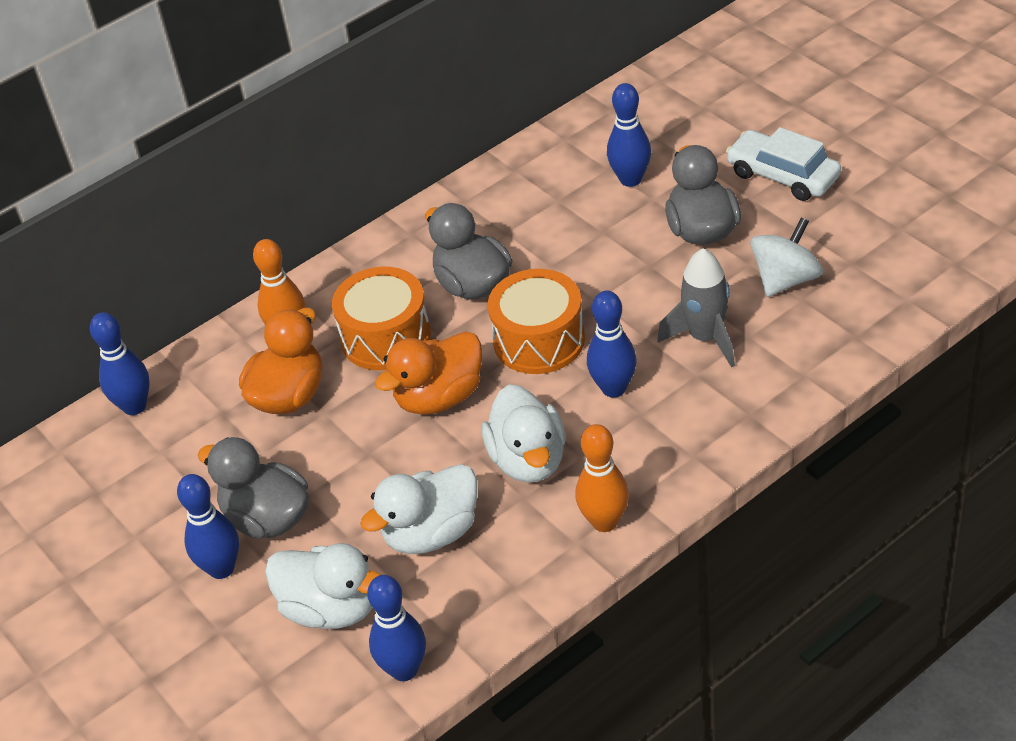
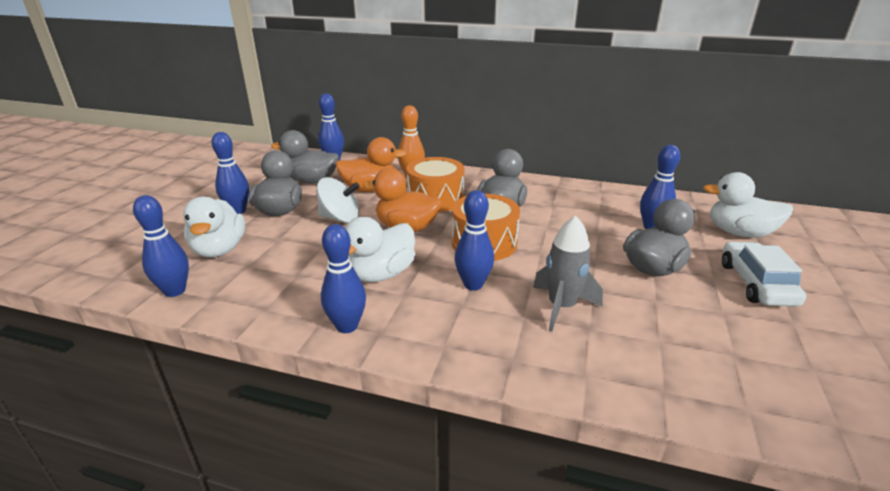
camera: 50 degrees right, 15 degrees down
(193, 456) = (311, 181): none -> grey duck
(431, 533) = (296, 261): white duck -> white duck (739, 233)
(604, 522) = (347, 326): orange bowling pin -> blue bowling pin
(785, 279) = (665, 324): white spinning top -> white spinning top (340, 218)

